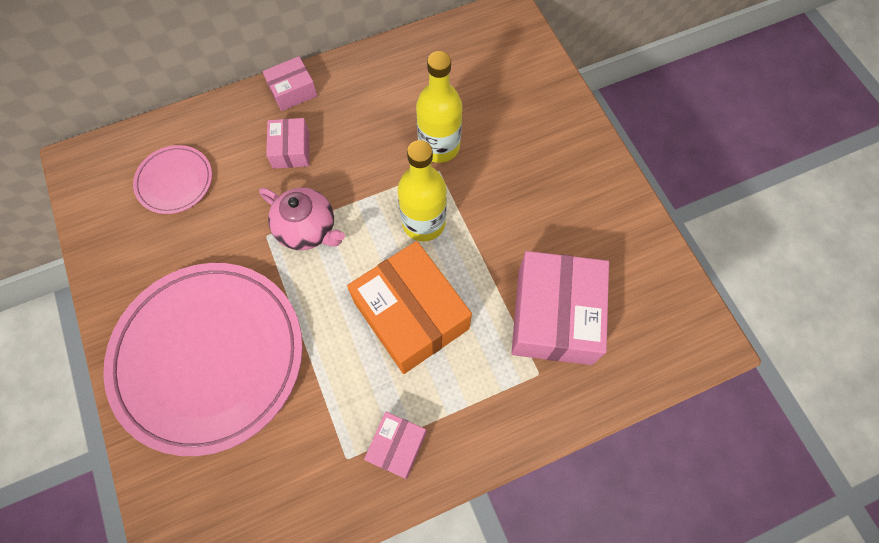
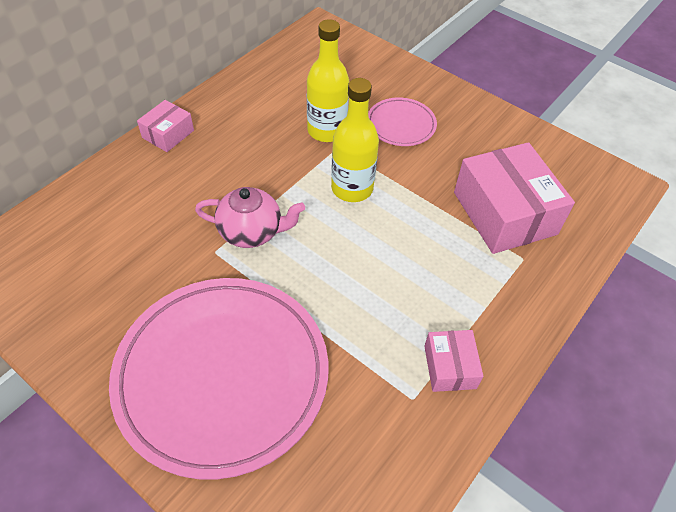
camera: 30 degrees left, 15 degrees down
(175, 181) = (93, 243): pink plate -> pink plate (401, 125)
(291, 150) = (195, 177): pink box -> none
(411, 315) = (390, 260): orange box -> none

